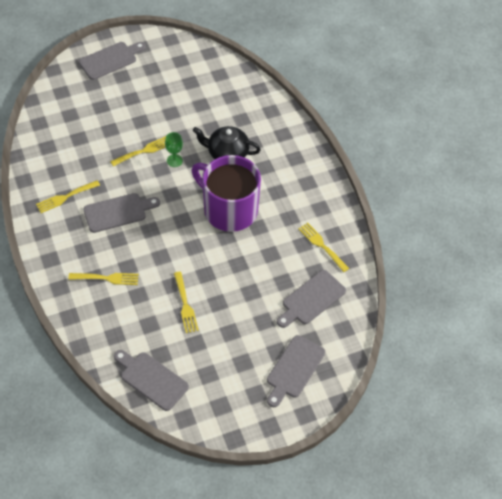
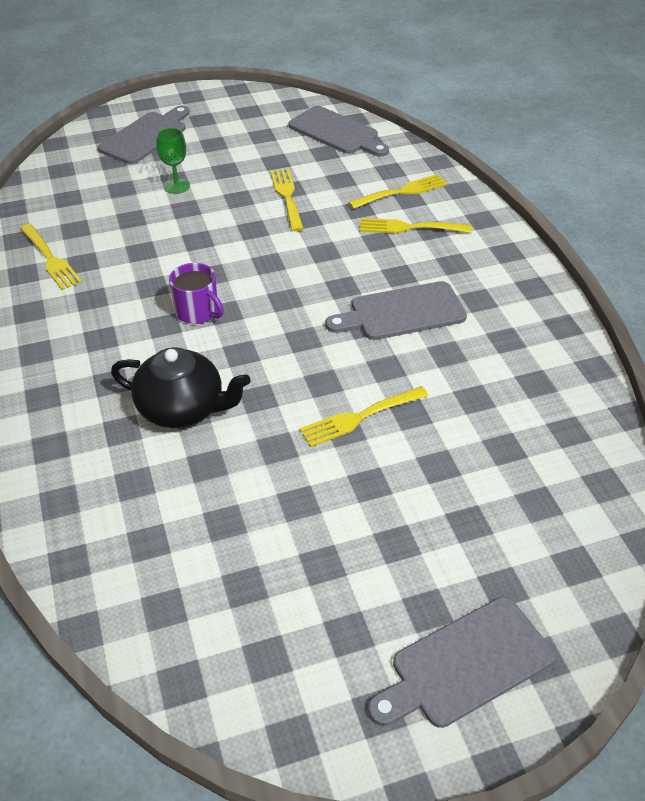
camera: 175 degrees left, 10 degrees down
(65, 197) = (504, 338): yellow fork -> yellow fork (401, 192)
(174, 160) = (294, 397): green goblet -> green goblet (176, 186)
(229, 209) = (198, 312): purple mug -> purple mug, size x0.43
(311, 299) = (95, 198): grey cutting board -> none

